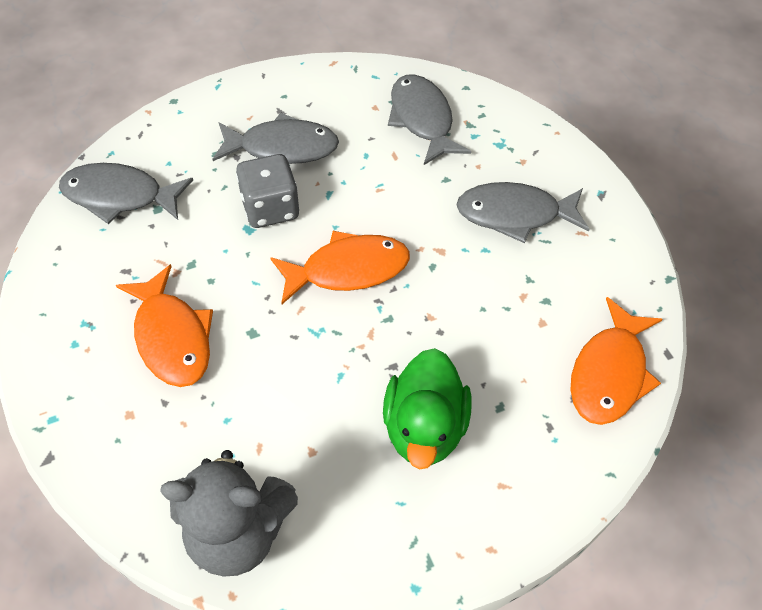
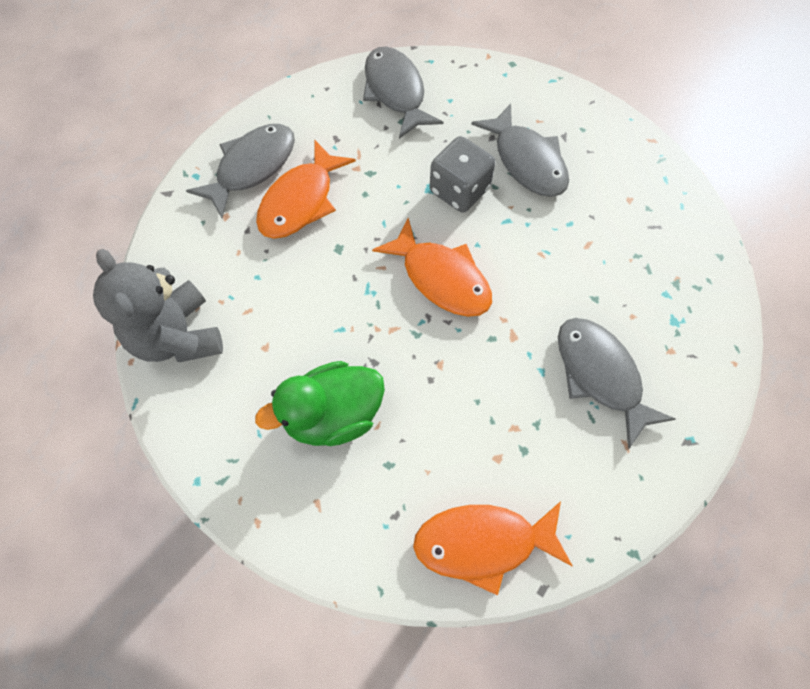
camera: 60 degrees right, 10 degrees up
(422, 119) = (647, 242): grey fish -> grey fish (251, 167)

